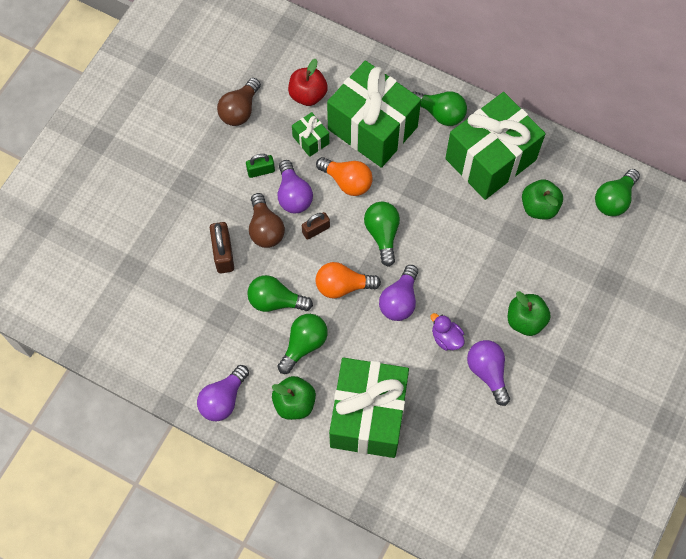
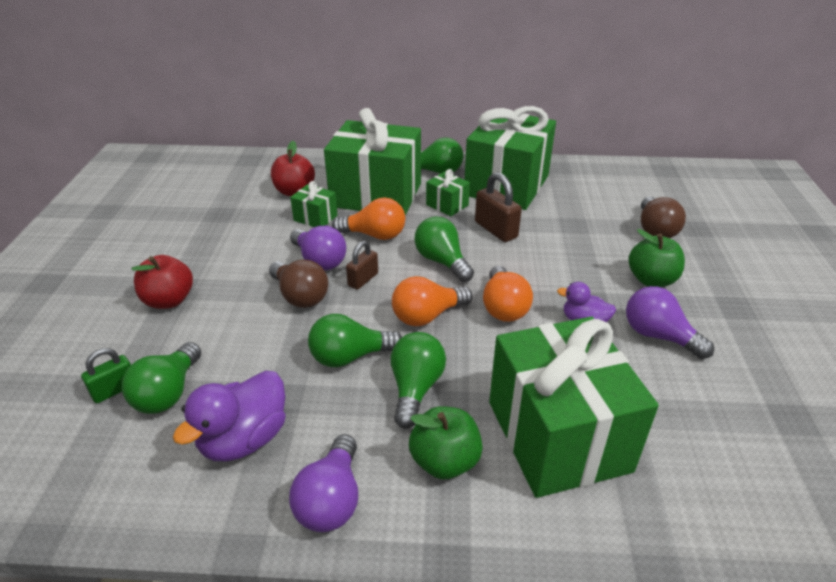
camera: 25 degrees left, 30 degrees down
(176, 195) = (169, 300): none -> red apple
(191, 338) = (244, 439): none -> purple duck
(223, 254) = (255, 334): brown padlock -> brown padlock (495, 230)
(240, 110) = (223, 218): brown light bulb -> brown light bulb (655, 230)
(261, 171) = (270, 253): green padlock -> green padlock (115, 390)
(399, 300) = (503, 307): purple light bulb -> orange light bulb
(424, 166) = (447, 205): none -> green gift
(539, 207) = (580, 201): green apple -> none
(614, 199) = (639, 180): green light bulb -> green light bulb (168, 393)

